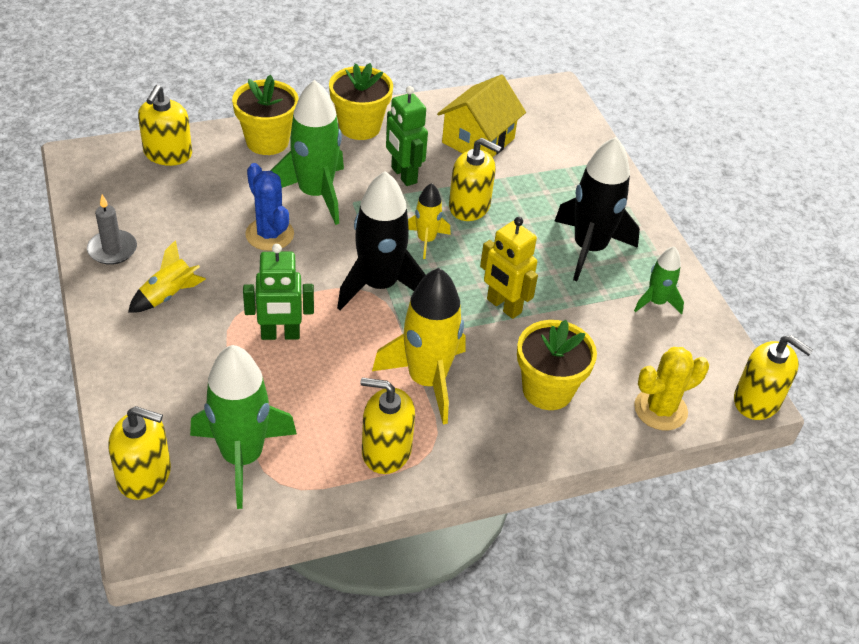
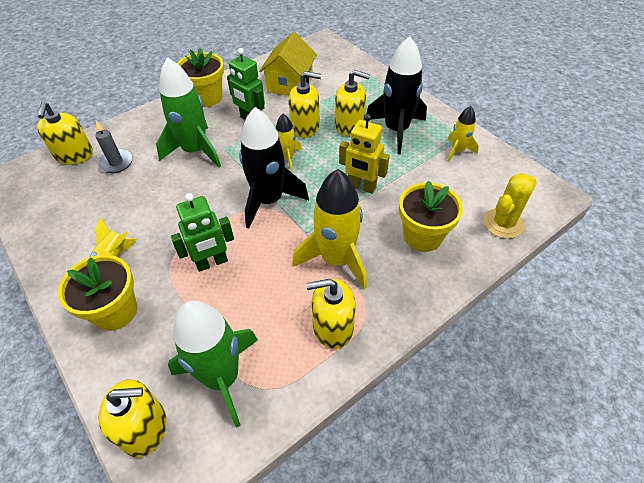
camera: 15 degrees left, 5 degrees up
(112, 249) = (53, 240): grey candle -> grey candle (116, 162)
(267, 141) = (146, 125): yellow flower pot -> yellow flower pot (115, 311)
(269, 234) = (173, 189): blue cactus -> none
(656, 302) = (457, 151): green rocket -> yellow rocket
(757, 400) = (558, 195): yellow soap dispenser -> yellow soap dispenser (349, 125)

